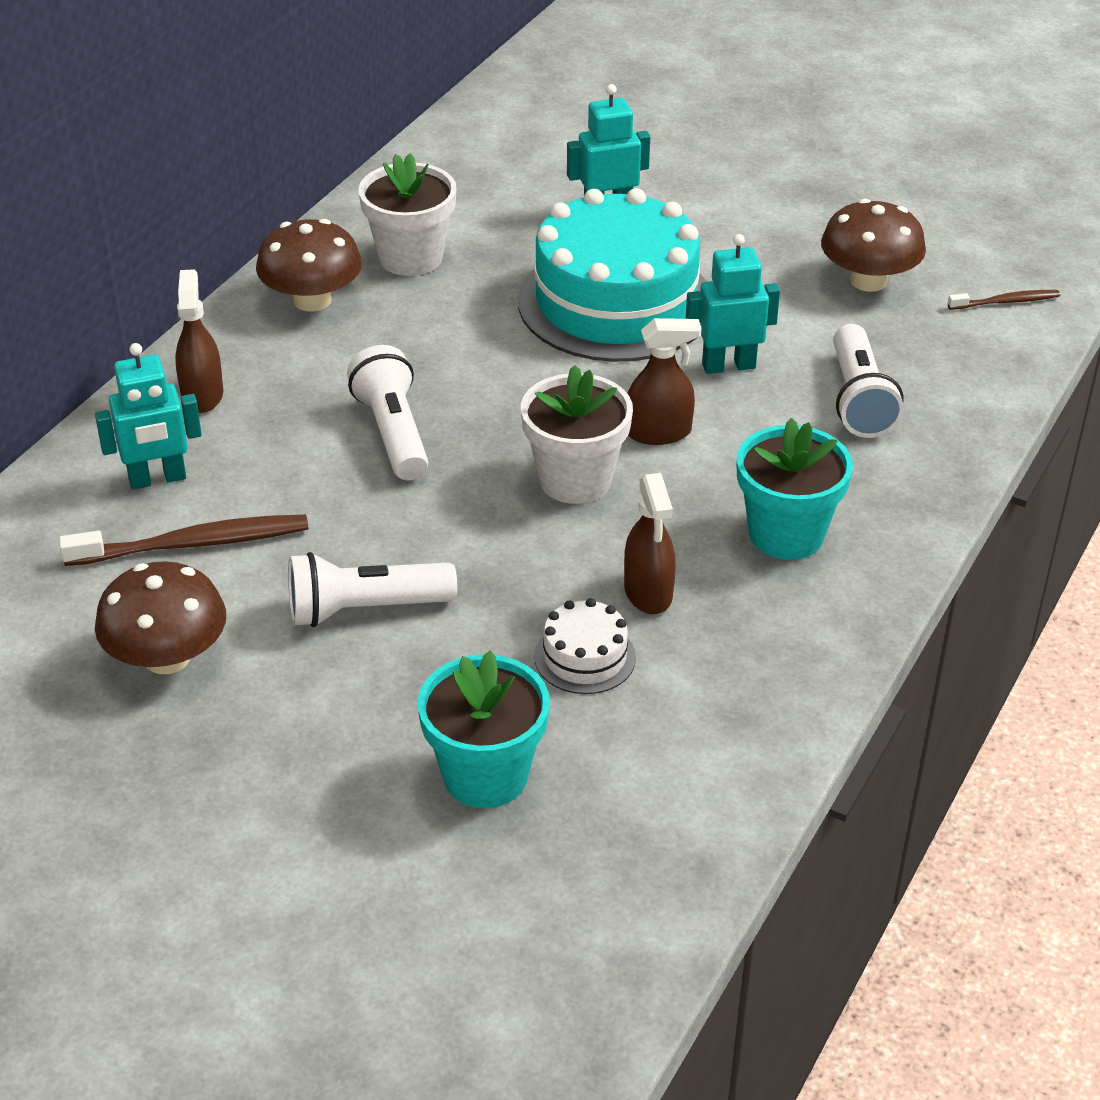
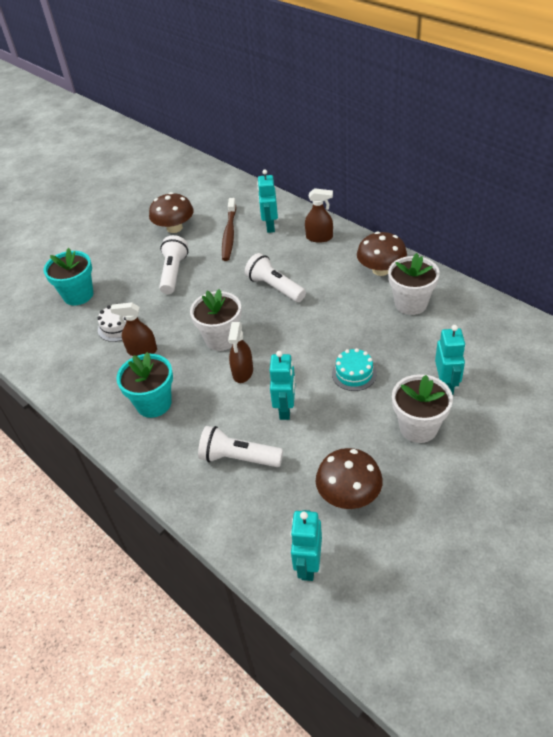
camera: 110 degrees right, 5 degrees up
(393, 433) = (275, 287): white flashlight -> white flashlight turned 135 degrees counterclockwise
(615, 302) = (354, 374): turquoise cake -> turquoise cake, size x0.42
(709, 230) = (418, 427): none -> white flower pot
(1006, 302) = (308, 565): brown toothbrush -> turquoise robot

